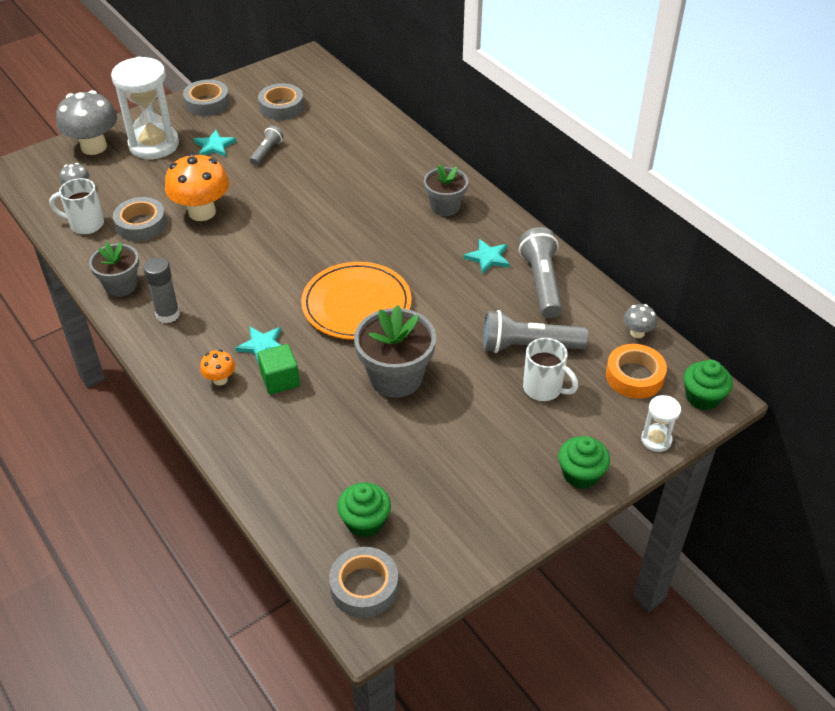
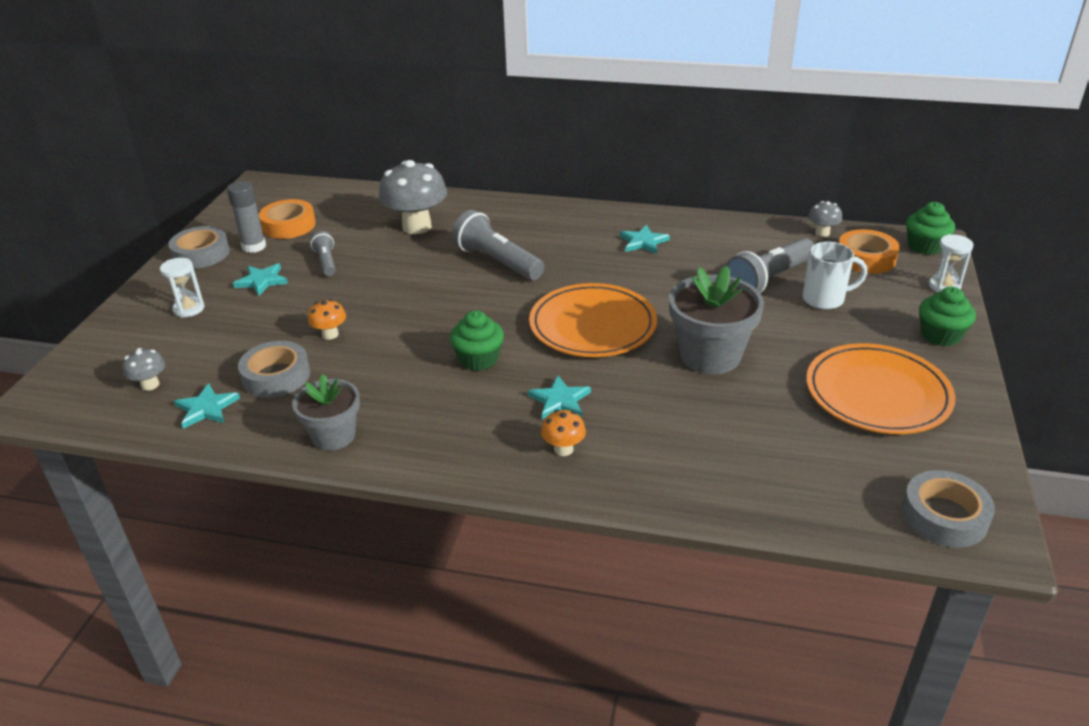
camera: 40 degrees left, 10 degrees down
(85, 224) = (206, 408): white mug -> turquoise star
(94, 147) = (114, 342): grey mushroom -> grey mushroom (417, 226)
(154, 145) = (189, 309): white hourglass -> white hourglass, size x0.46
(168, 314) = (425, 430): grey glue stick -> grey glue stick (254, 247)
(202, 212) = (330, 334): orange mushroom -> orange mushroom, size x0.47
(280, 380) = (619, 415): green cube -> none
(281, 107) = (288, 225): grey tape -> orange tape
(365, 521) = (863, 469): green cupcake -> green cupcake (478, 359)
(445, 206) = (554, 226): grey flower pot -> none
(460, 482) = (877, 393): none -> orange plate
(541, 283) = (709, 237): grey flashlight -> grey flashlight (497, 262)

